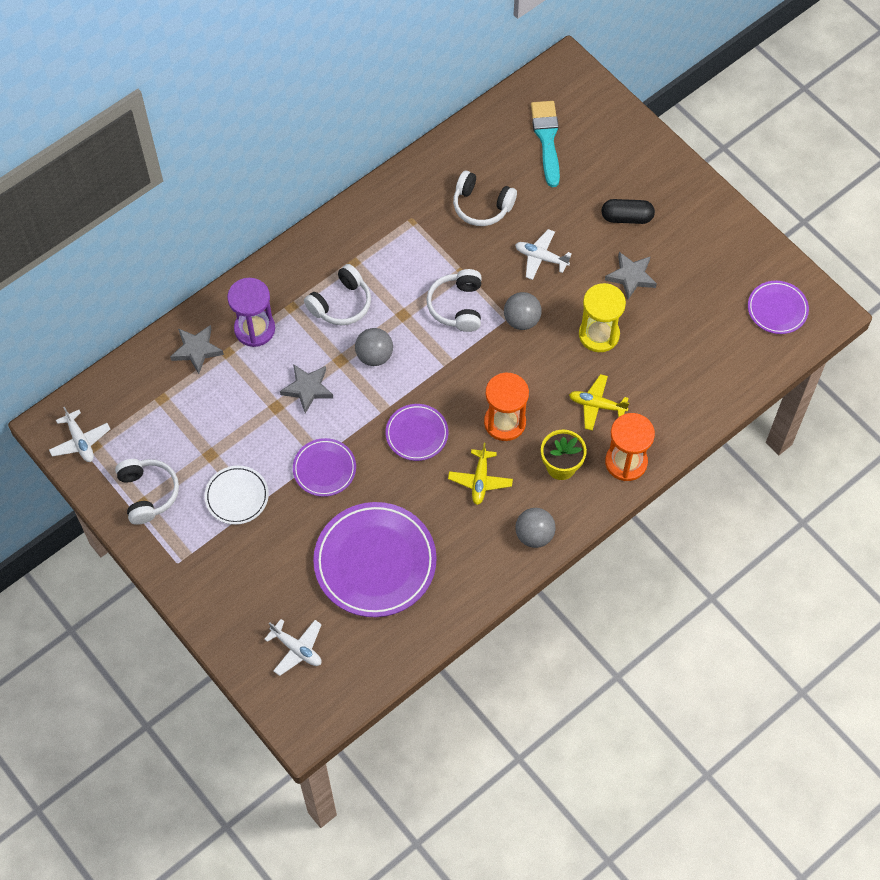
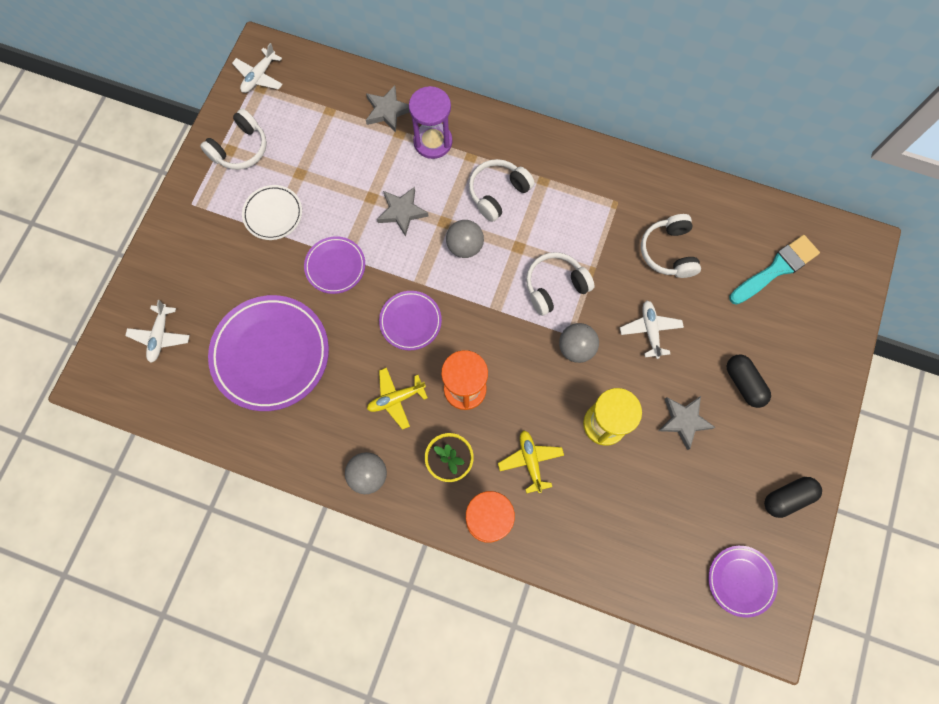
camera: 60 degrees right, 10 degrees up
(341, 303) = (498, 193): white headphones -> white headphones turned 120 degrees clockwise
(734, 241) = (787, 498): none -> black capsule

